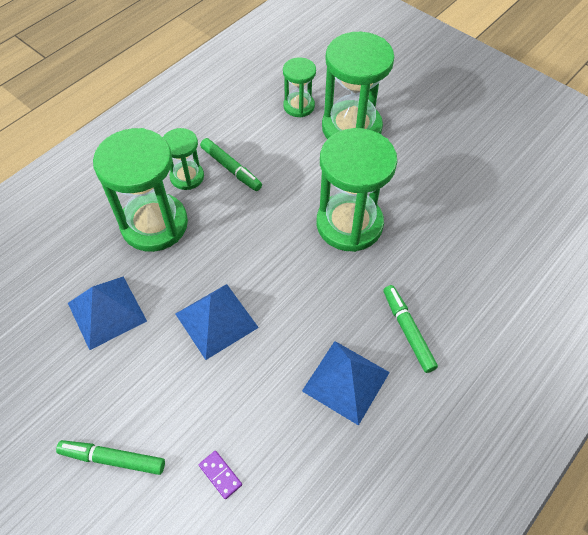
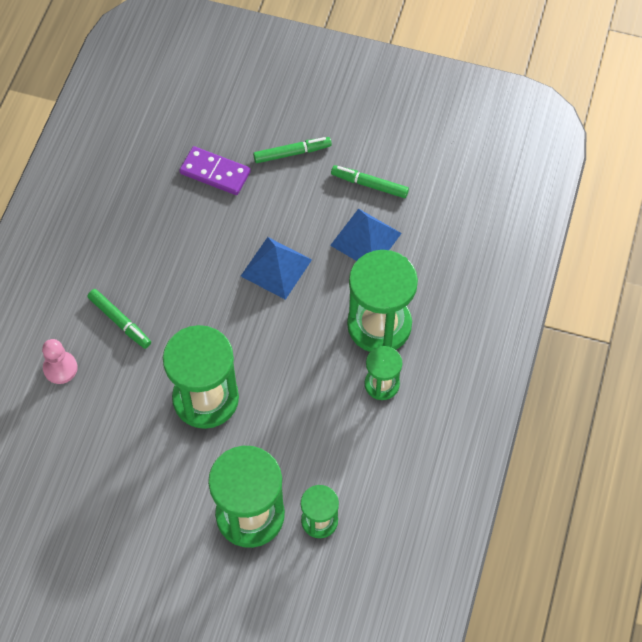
camera: 155 degrees right, 5 degrees up
(220, 475) = (215, 172): purple domino -> purple domino, size x2.02
(231, 168) = (346, 411): green marker -> green marker (369, 185)
(346, 381) = (154, 264): blue pyramid -> none
(486, 307) = (60, 368): none -> pink pawn

